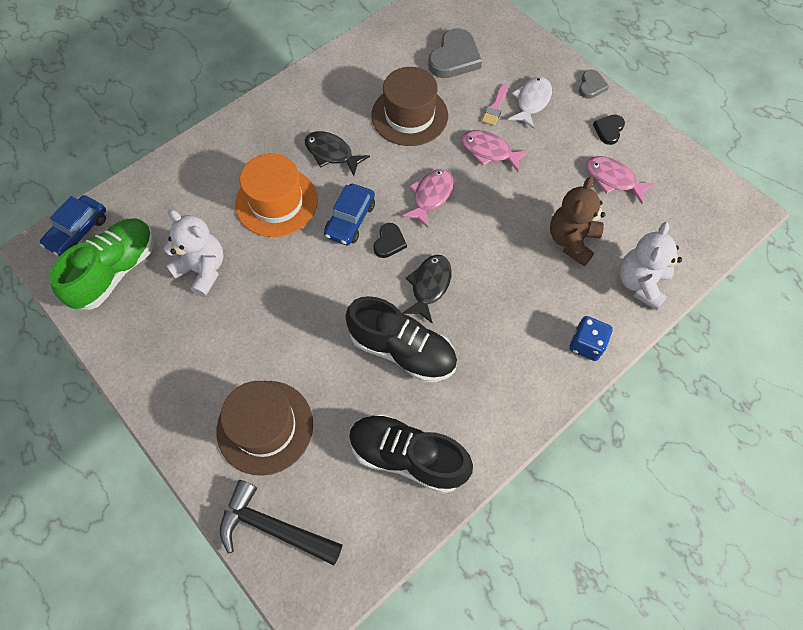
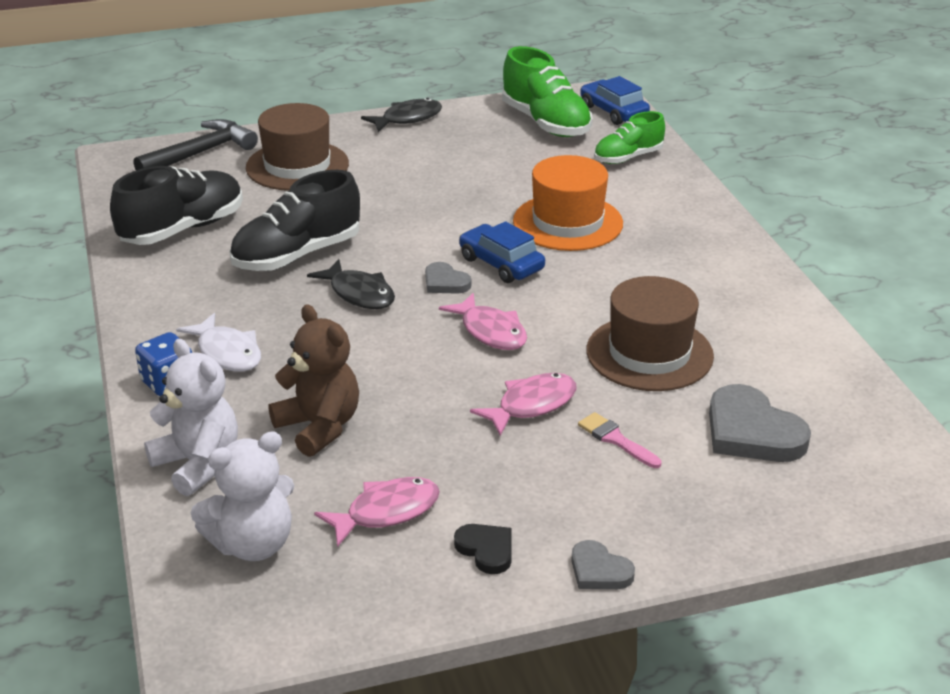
camera: 115 degrees right, 30 degrees down
(160, 197) = (628, 157): none -> green shoe
(202, 270) = (508, 165): white teddy bear -> white teddy bear (253, 544)
(332, 153) = (619, 275): black fish -> black fish (407, 118)
(389, 242) = (445, 282): black heart -> grey heart
(531, 102) = (604, 483): white fish -> white fish (227, 352)

